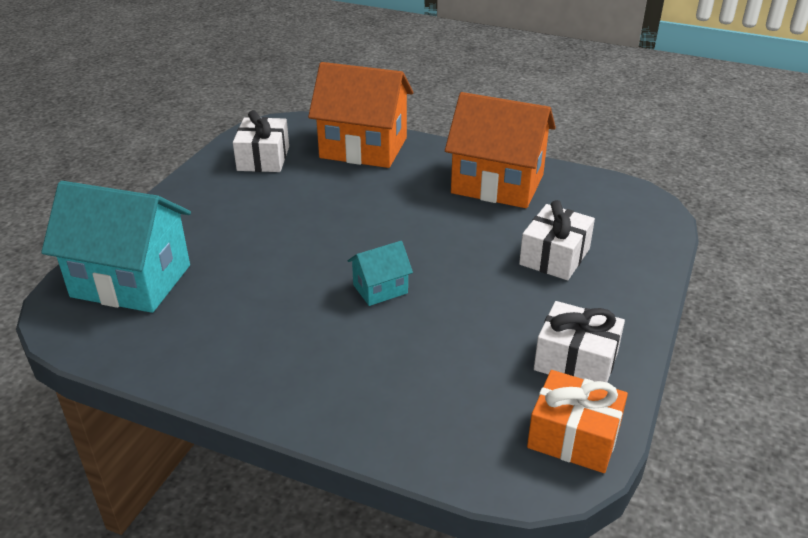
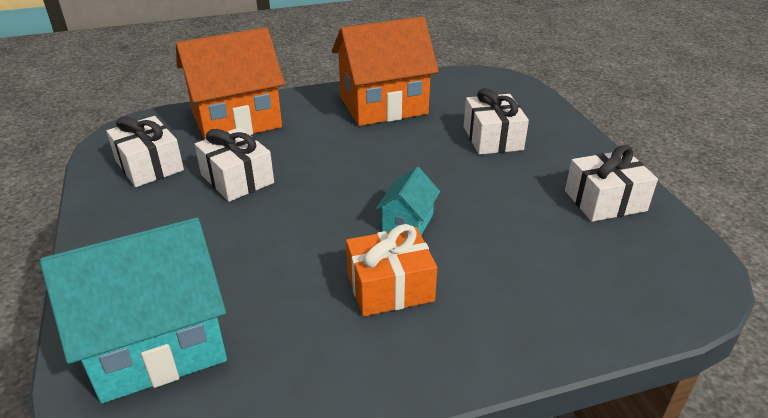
camera: 40 degrees left, 0 degrees up
(306, 195) = (237, 179): none -> white gift
(574, 436) = (676, 251): orange gift -> orange gift (390, 287)

